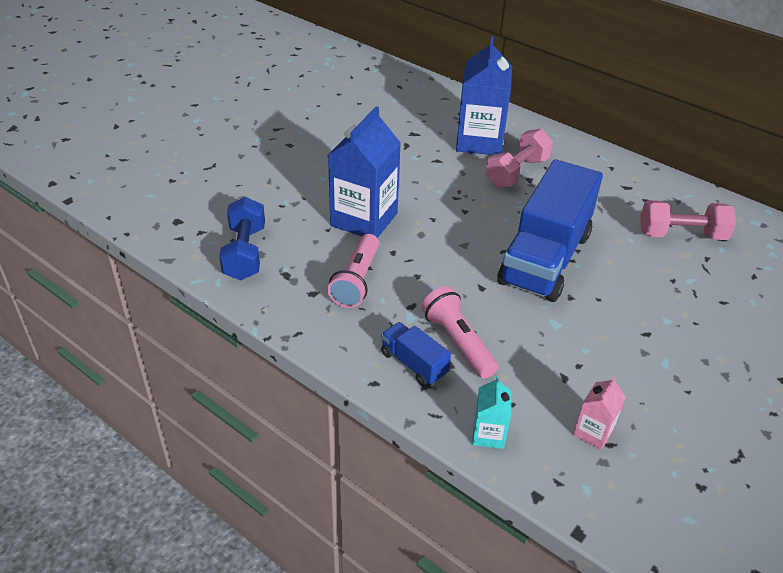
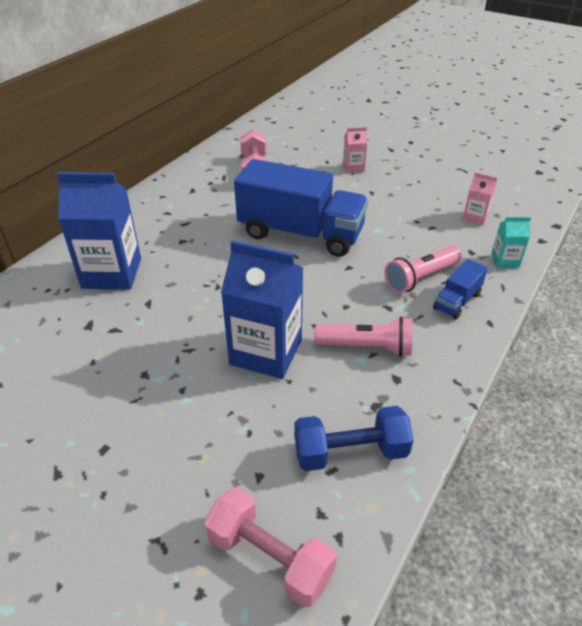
camera: 95 degrees left, 0 degrees up
(517, 172) = (171, 248): pink dumbbell -> pink dumbbell (270, 557)
(711, 326) = (353, 167): none -> pink carton

